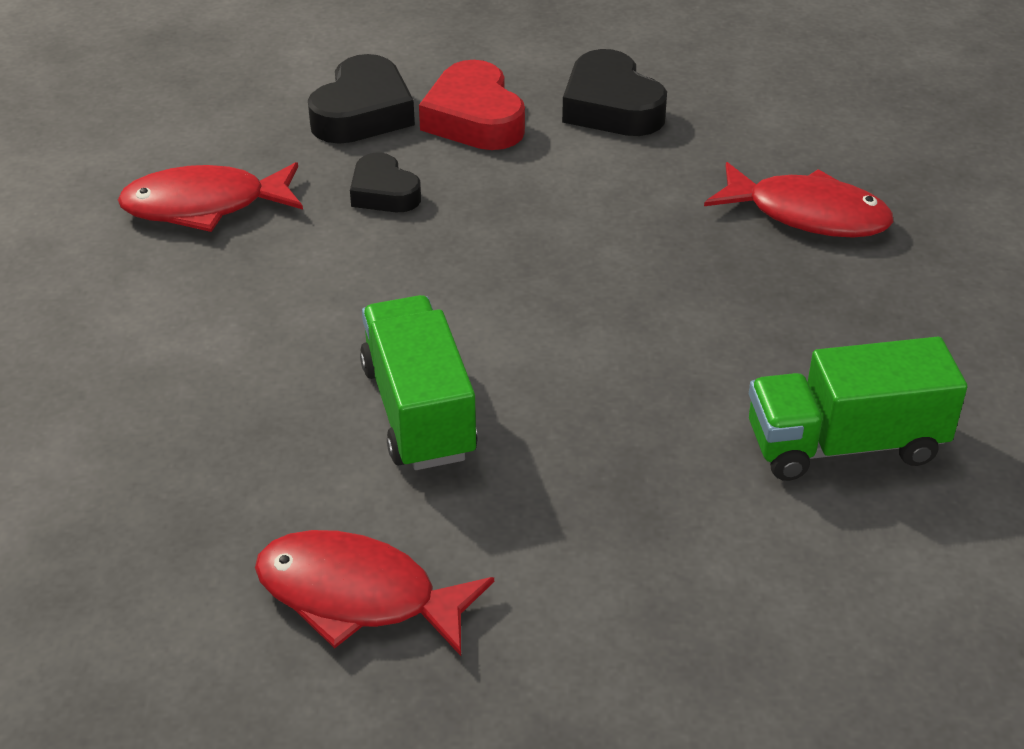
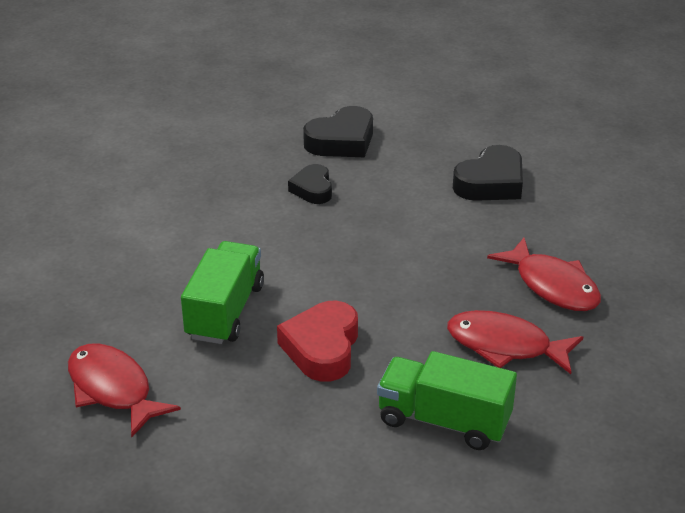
camera: 30 degrees right, 5 degrees down
(204, 206) = (212, 165): red fish -> red fish (505, 346)
(474, 118) = (402, 164): red heart -> red heart (322, 348)
(611, 107) = (491, 183): black heart -> black heart turned 135 degrees counterclockwise

